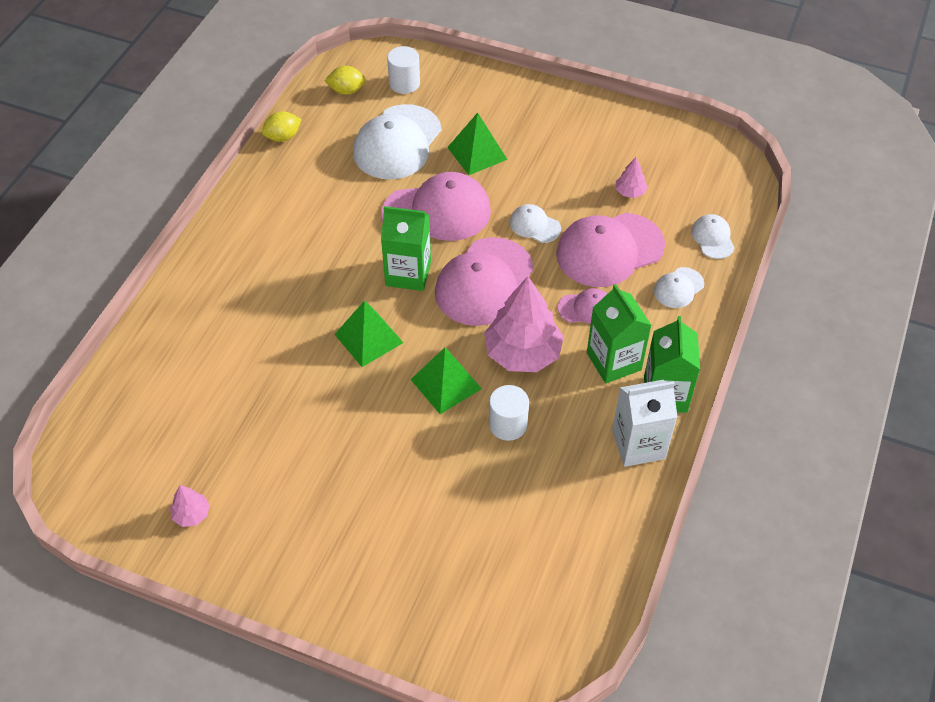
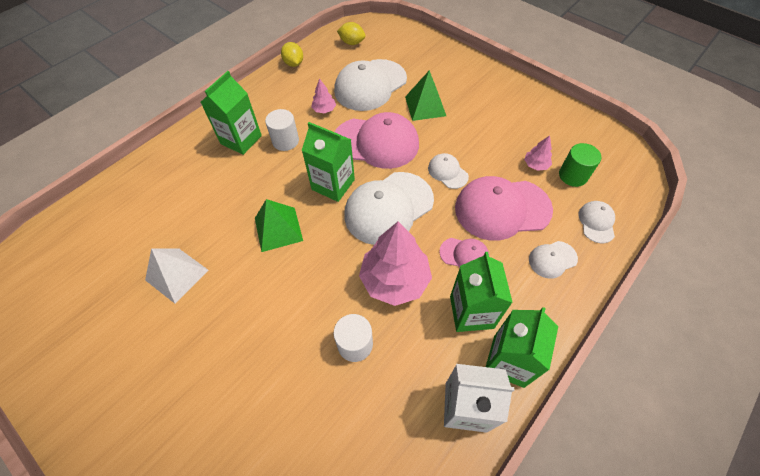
camera: 20 degrees right, 5 degrees up
(191, 514) = (65, 341): pink tree -> pink tree (324, 109)
(267, 250) = (241, 139): none -> green carton
(277, 416) = (177, 275): none -> white pyramid
(283, 137) = (294, 63): yellow lemon -> yellow lemon turned 75 degrees clockwise
(404, 83) = (394, 46): white cylinder -> white cylinder (285, 141)
(446, 384) = (320, 288): green pyramid -> none
(484, 282) = (388, 208): pink cap -> white cap
(674, 194) = (573, 175): none -> green cylinder

